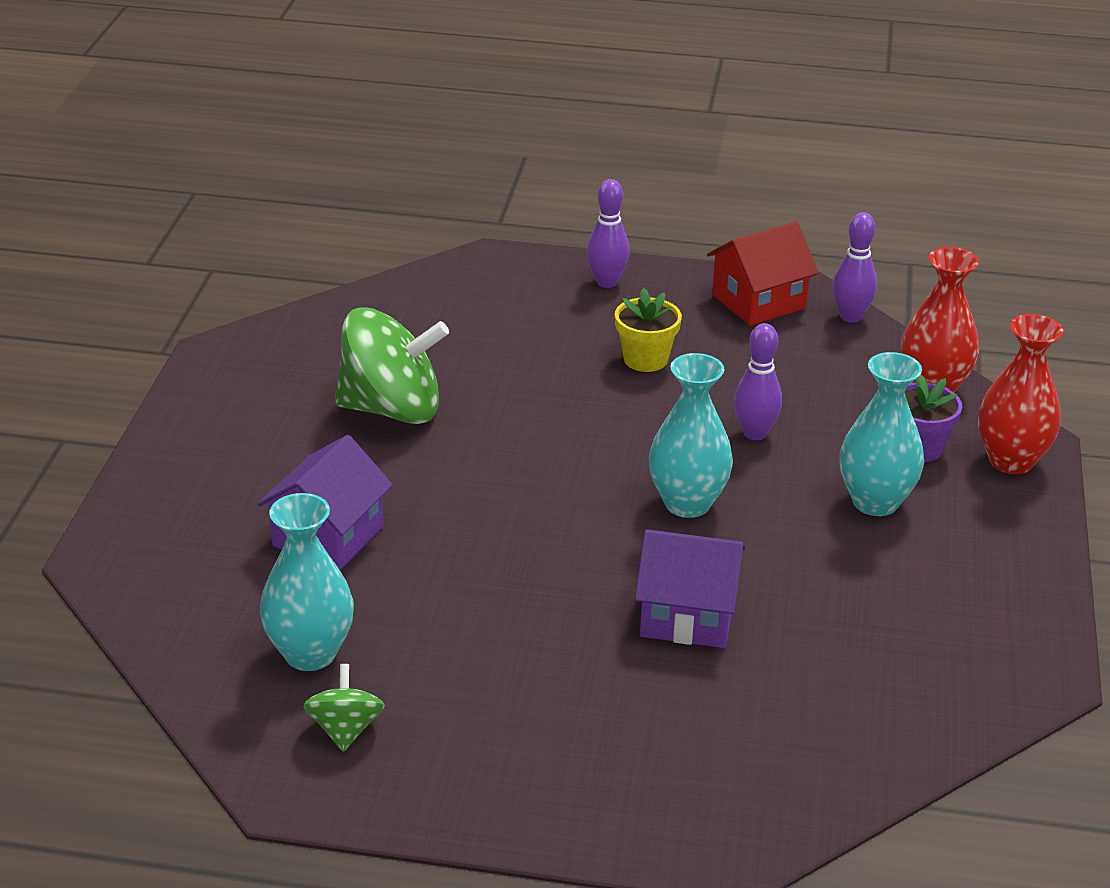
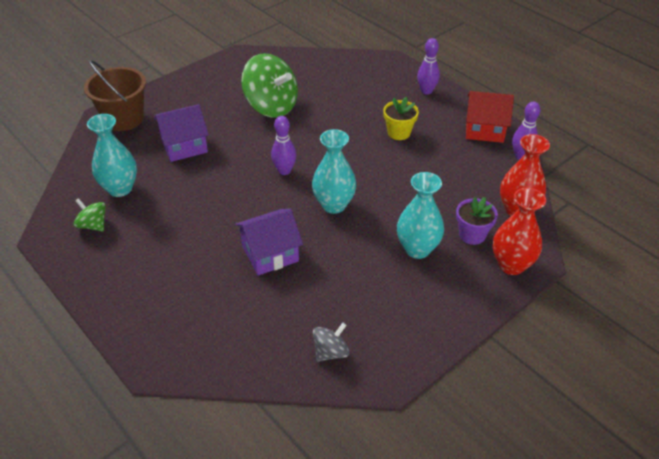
camera: 40 degrees right, 10 degrees up
(148, 546) = (124, 119): none -> brown bucket
(345, 729) = (93, 225): green spinning top -> green spinning top turned 90 degrees counterclockwise
(687, 615) = (270, 254): purple house -> purple house turned 75 degrees counterclockwise
(755, 433) = (403, 189): purple bowling pin -> purple bowling pin (284, 171)
(937, 688) = (330, 352): none -> grey spinning top

